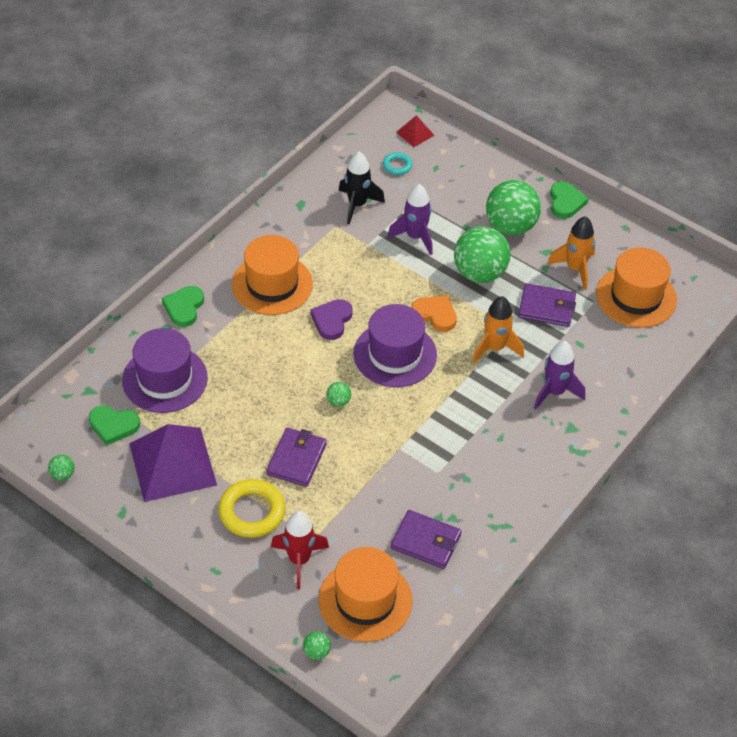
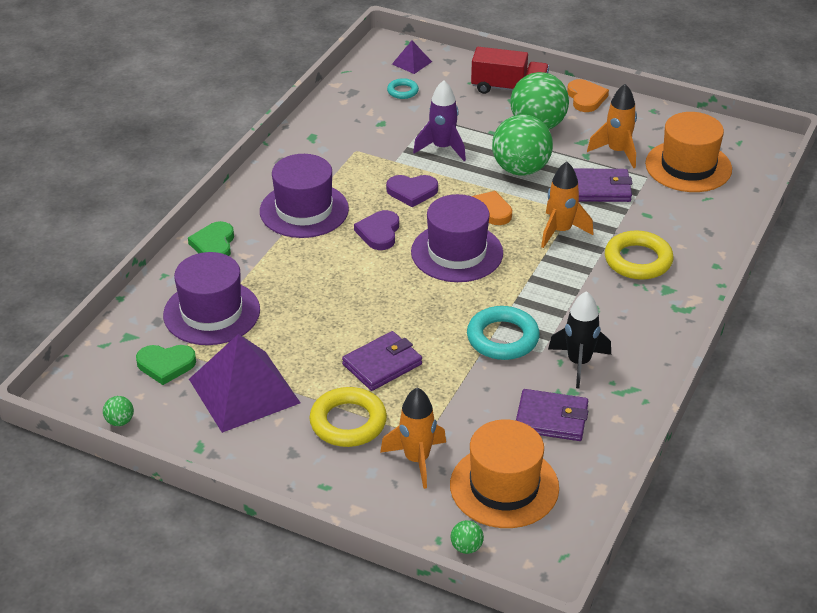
camera: 10 degrees left, 10 degrees down
(272, 284) = (304, 210): orange hat -> purple hat
(296, 459) = (382, 364): purple wallet -> purple wallet turned 45 degrees clockwise
(299, 560) = (417, 460): red rocket -> orange rocket
(338, 401) = (410, 304): green ball -> none
(357, 205) = (372, 129): black rocket -> black rocket (579, 363)
(373, 281) = (412, 192): none -> purple heart
(408, 452) = (502, 338): none -> turquoise ring
(415, 133) = (412, 63): red pyramid -> purple pyramid
(497, 179) = (509, 88): none -> red truck
(555, 392) = (638, 260): purple rocket -> yellow ring
(565, 202) = (586, 98): green heart -> orange heart

